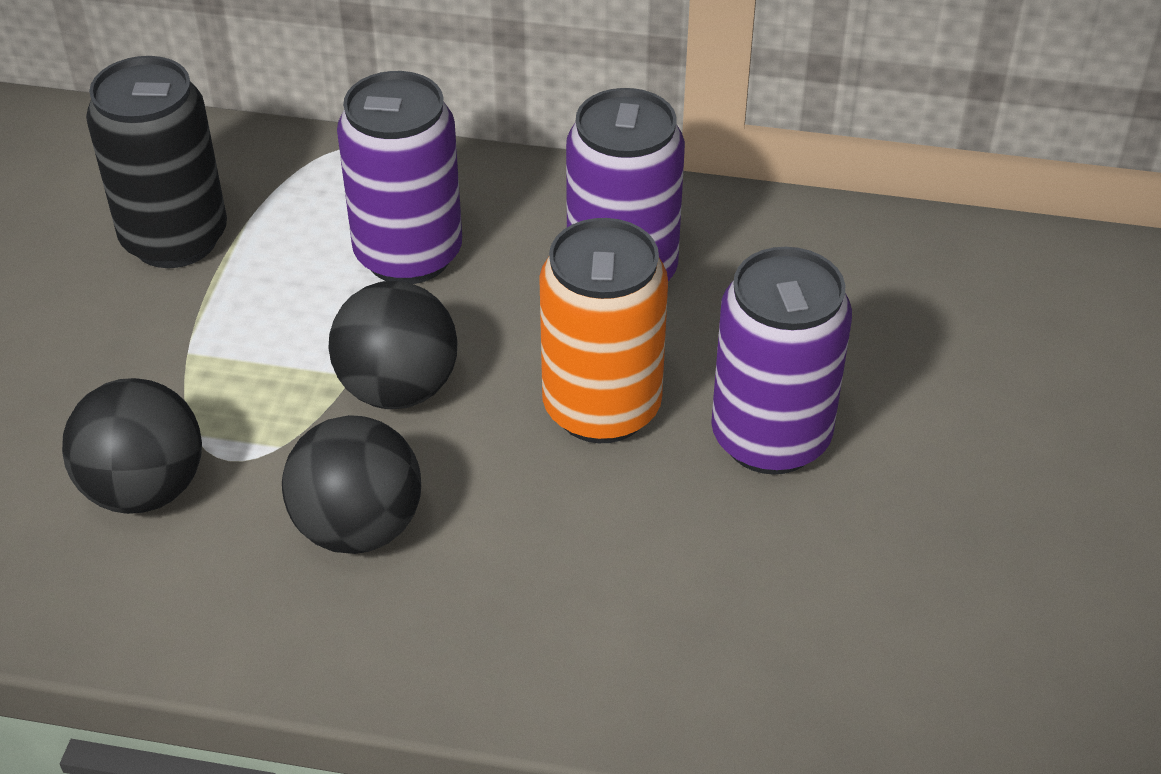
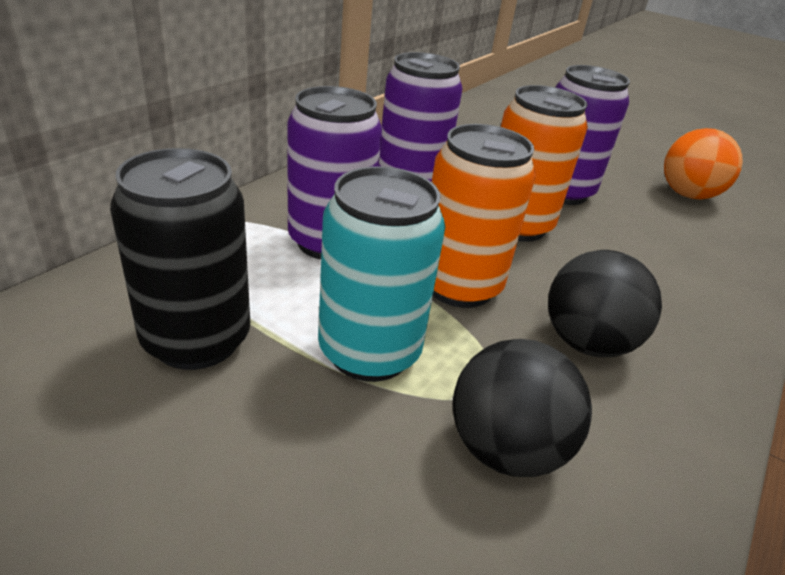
camera: 70 degrees left, 10 degrees down
(228, 354) = (369, 352): none -> turquoise can
(398, 388) = (459, 286): black ball -> orange can
(943, 617) = (688, 195): none -> orange ball

